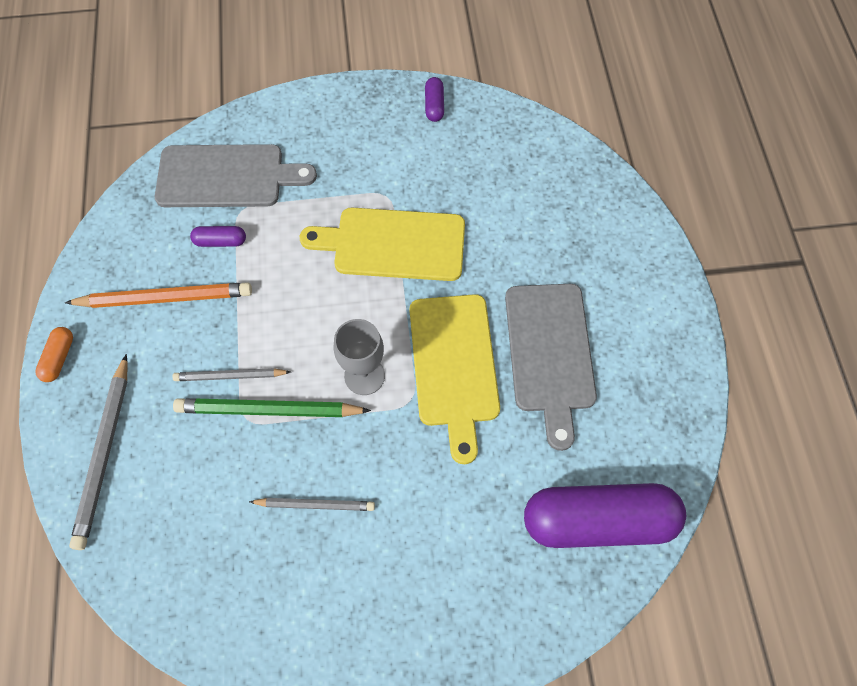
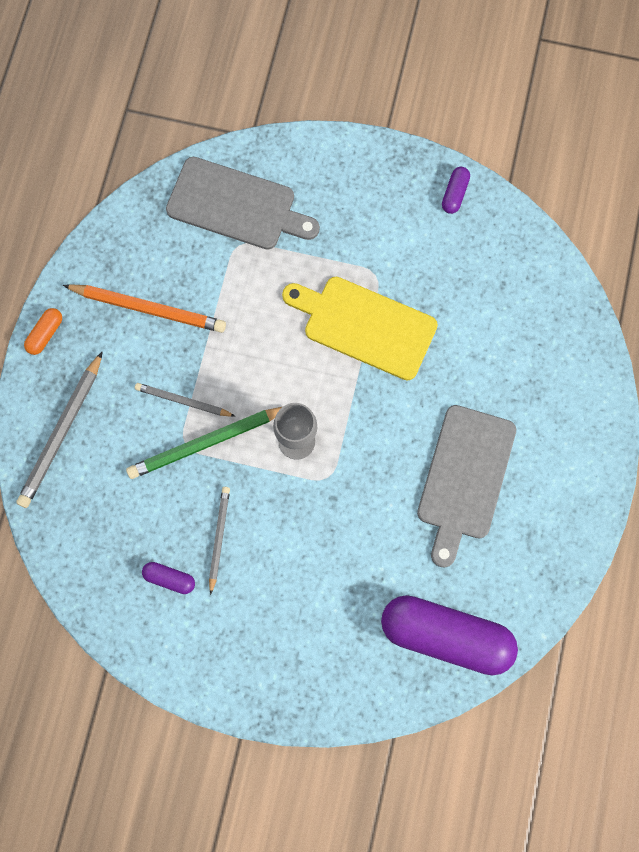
camera: 20 degrees right, 10 degrees up
(220, 241) = (212, 270): purple capsule -> purple capsule (169, 579)
(268, 410) = (206, 443): green pencil -> green pencil turned 45 degrees counterclockwise
(315, 505) = (219, 538): grey pencil -> grey pencil turned 105 degrees counterclockwise
(454, 366) = (377, 459): yellow cutting board -> none

